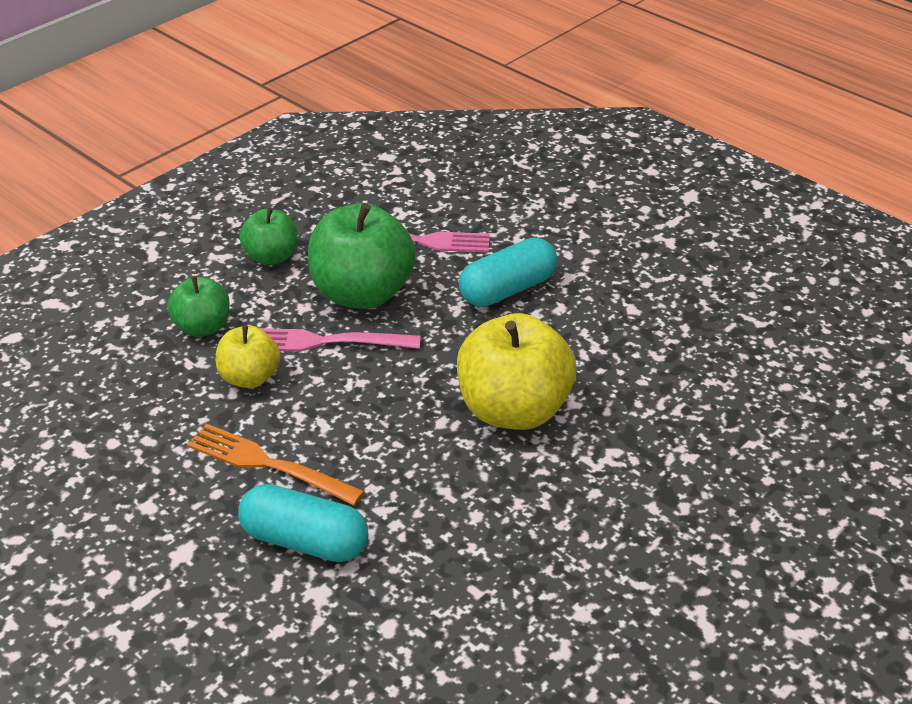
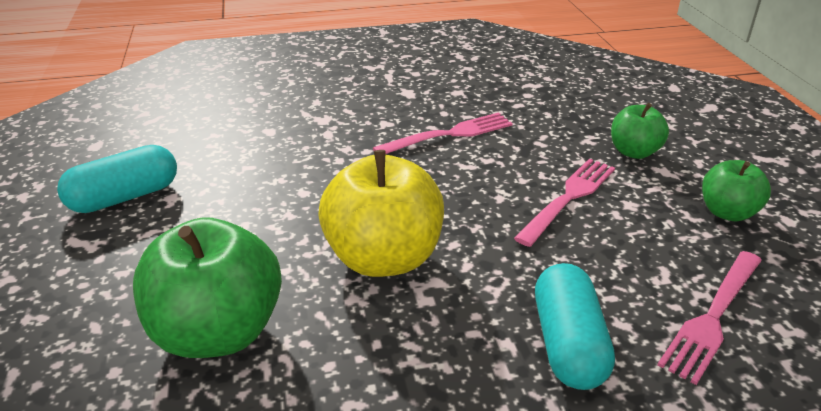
camera: 125 degrees right, 5 degrees down
(250, 378) = (550, 153): yellow apple -> none
(268, 464) = (449, 134): orange fork -> pink fork
(305, 541) = (367, 127): turquoise capsule -> turquoise capsule (125, 197)
(362, 293) = (629, 242): green apple -> green apple (218, 332)

